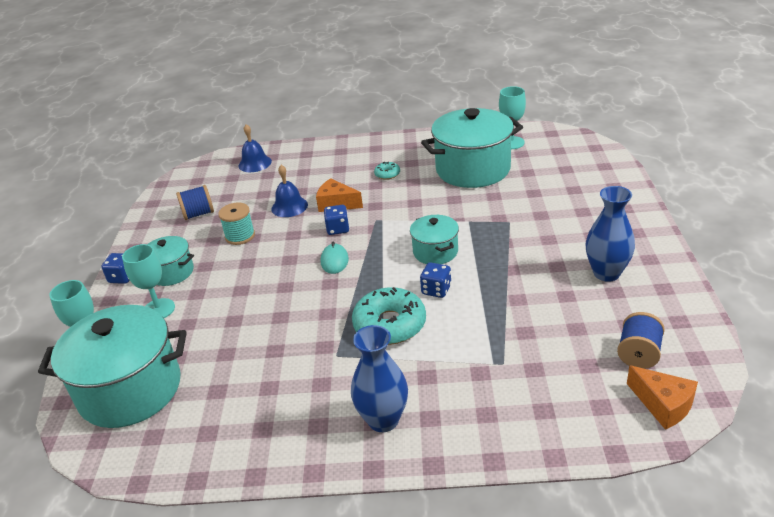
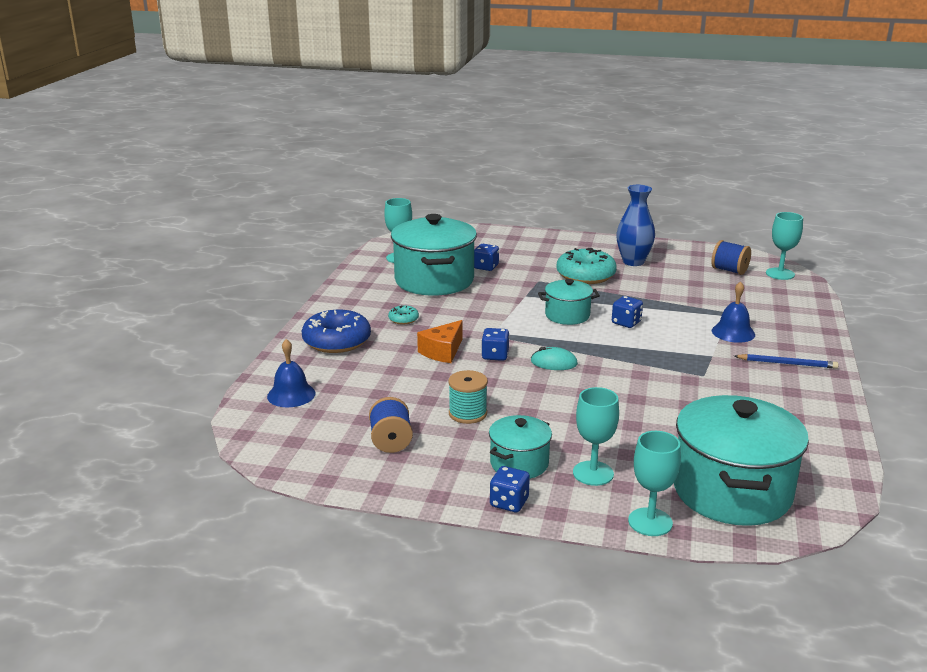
camera: 80 degrees left, 10 degrees down
(289, 206) = (425, 379): blue bell -> blue bell (733, 332)
(338, 158) = (337, 341): none -> blue donut
(383, 420) = (787, 363): blue vase -> blue pencil
(390, 324) = (668, 347): turquoise donut -> turquoise donut (585, 275)
(522, 187) = (486, 267): none -> blue dice
(663, 405) = (780, 274): orange cheese -> turquoise goblet

